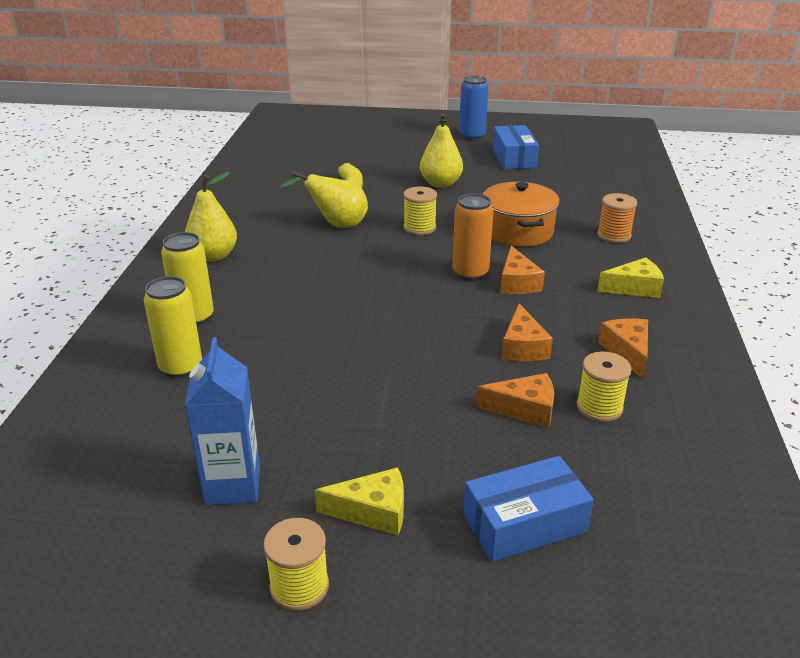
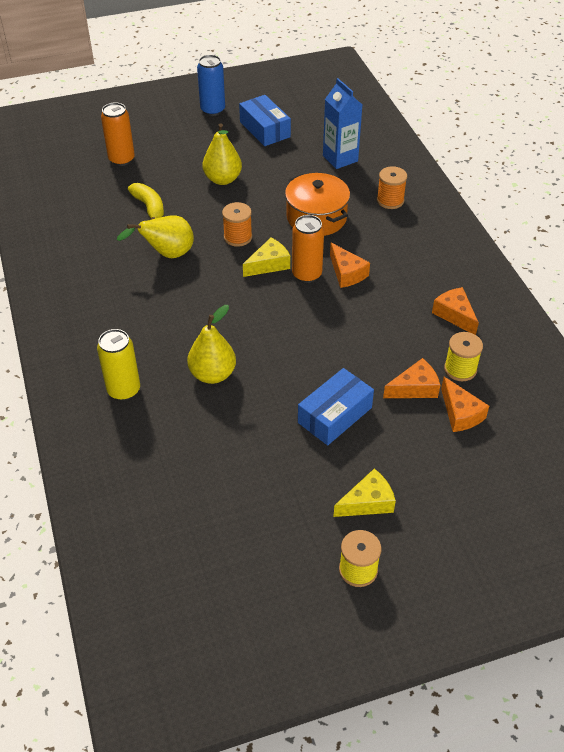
camera: 25 degrees left, 15 degrees up
(181, 367) = (152, 440): yellow can -> none
(213, 256) = (88, 321): yellow pear -> yellow pear (212, 374)
(233, 485) = (265, 519): blue carton -> blue carton (340, 158)
(355, 152) = (121, 159): none -> orange can
(419, 228) = (238, 237): yellow spool -> orange spool
(523, 347) = (384, 334): orange cheese -> orange cheese (460, 413)
(524, 523) = (461, 474): blue box -> blue box (335, 415)
(634, 288) = (431, 252): yellow cheese -> yellow cheese (269, 264)

